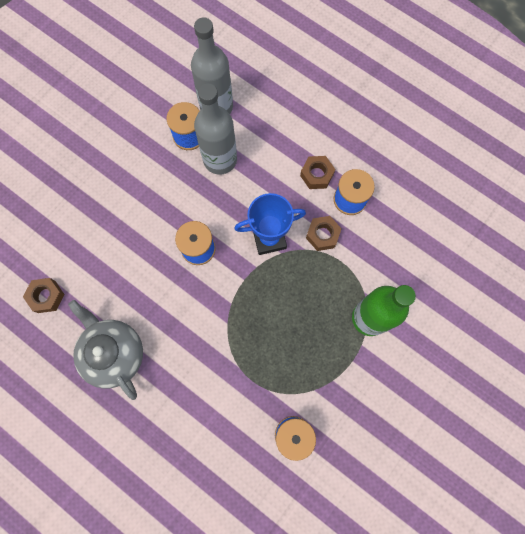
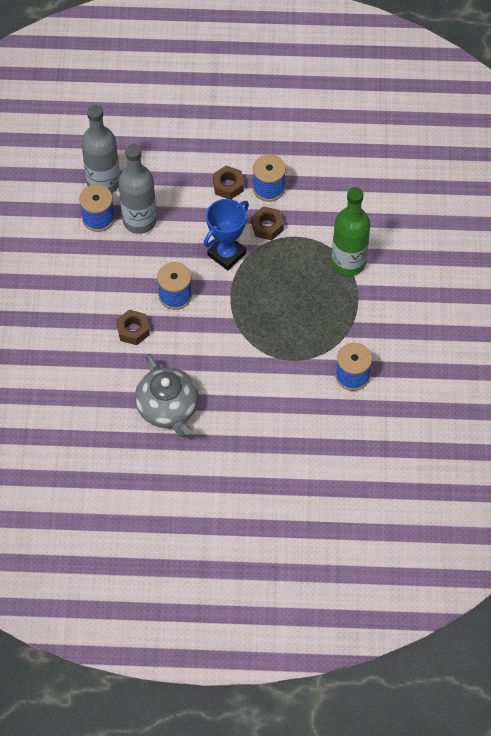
camera: 35 degrees left, 15 degrees down
(46, 296) = (78, 404): brown nut -> brown nut (133, 330)
(113, 353) = (168, 408): grey teapot -> grey teapot turned 135 degrees counterclockwise

